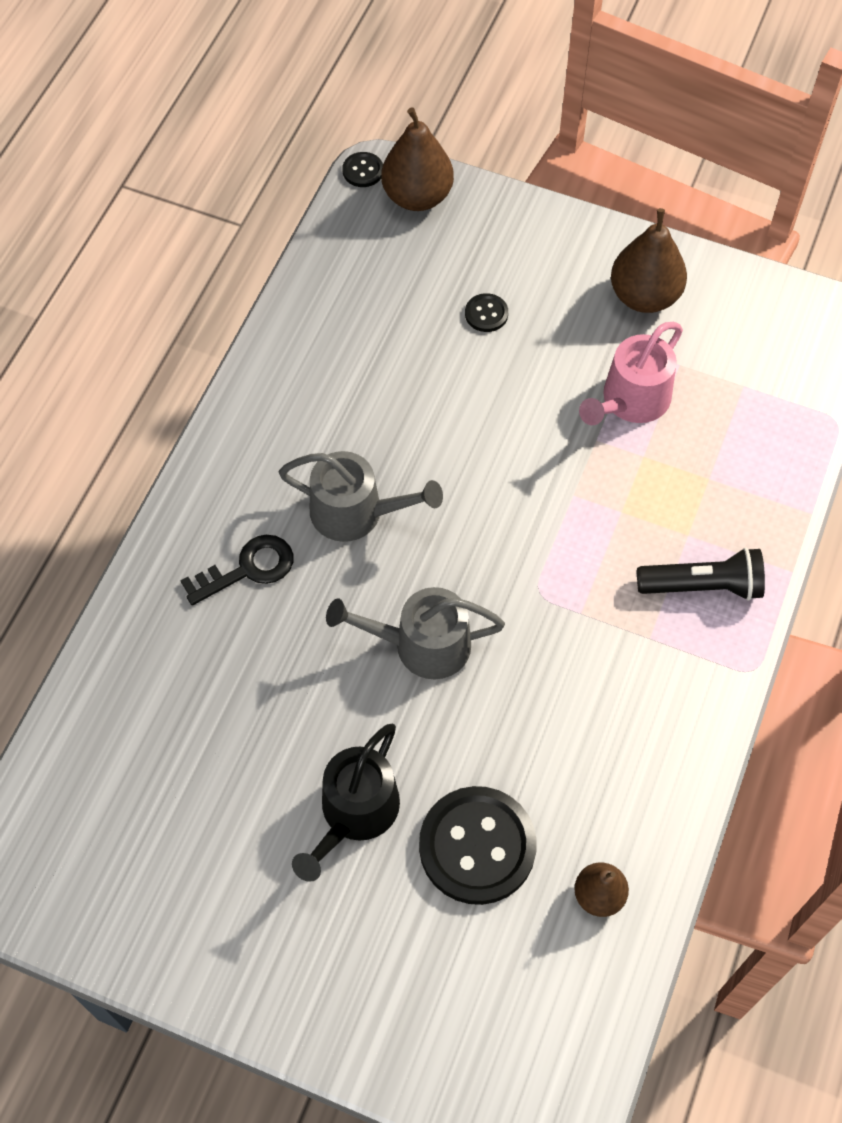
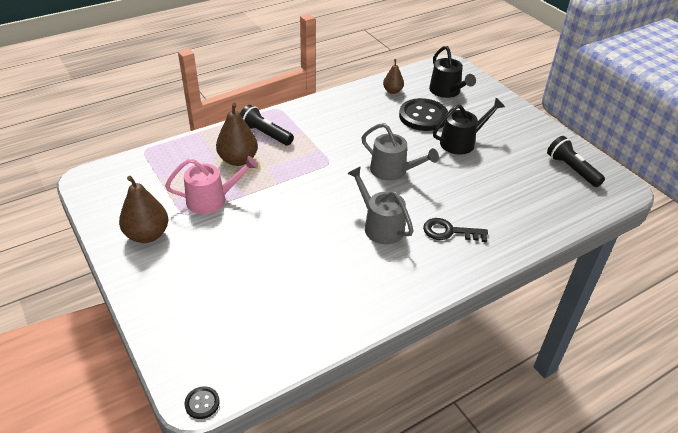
camera: 145 degrees left, 20 degrees down
(111, 873) = (571, 169): none -> black flashlight
(417, 196) = (190, 362): brown pear -> brown pear (238, 160)
(486, 314) = (229, 272): black button -> none
(489, 983) = (447, 91): none -> black watering can

